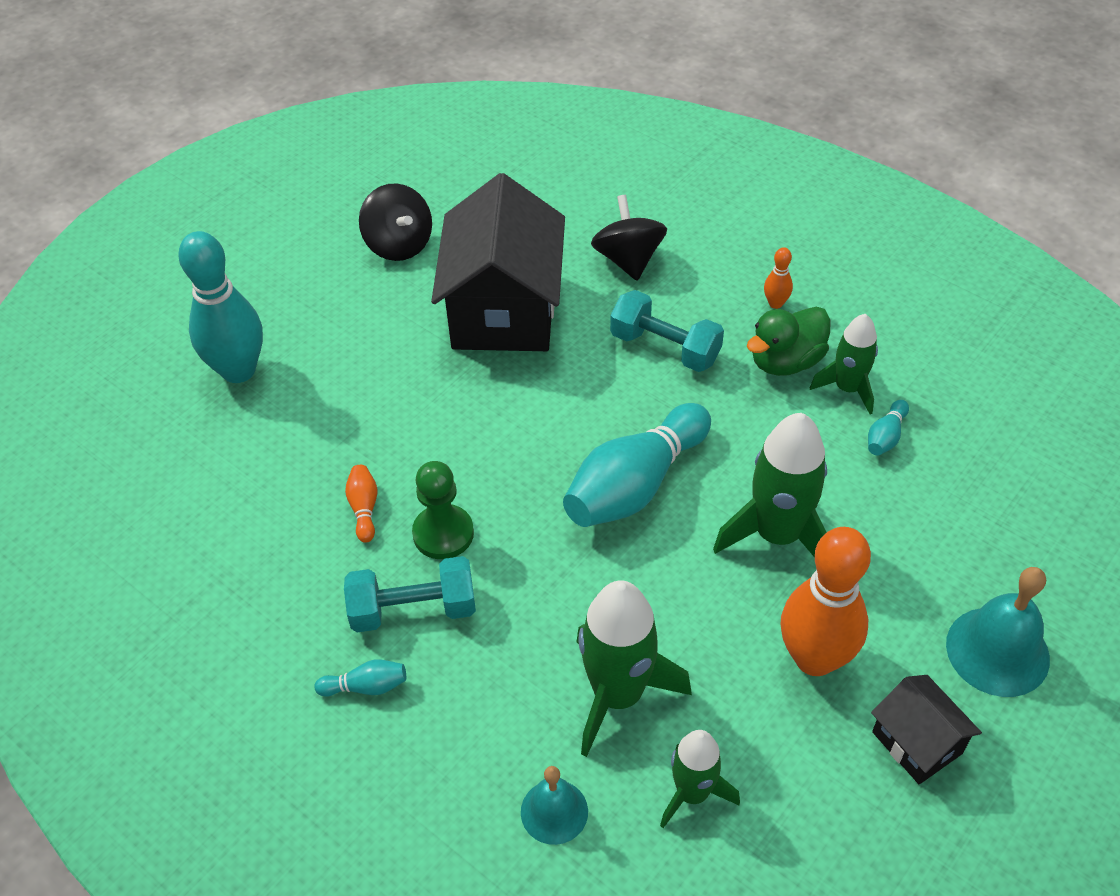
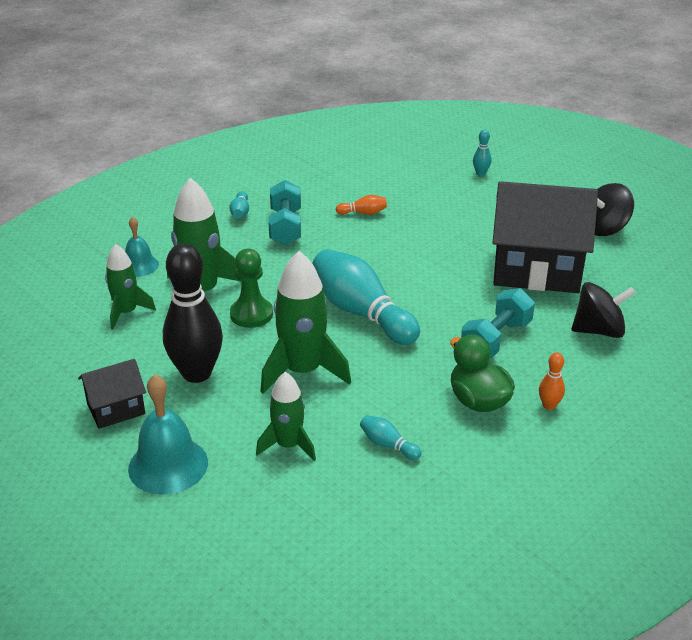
camera: 95 degrees right, 15 degrees down
(238, 370) = (480, 173): turquoise bowling pin -> turquoise bowling pin, size x0.42
(443, 533) = (338, 238): green pawn -> green pawn (251, 314)
(814, 658) = (196, 373): orange bowling pin -> black bowling pin
(847, 388) = (444, 432): green rocket -> green rocket (288, 445)

